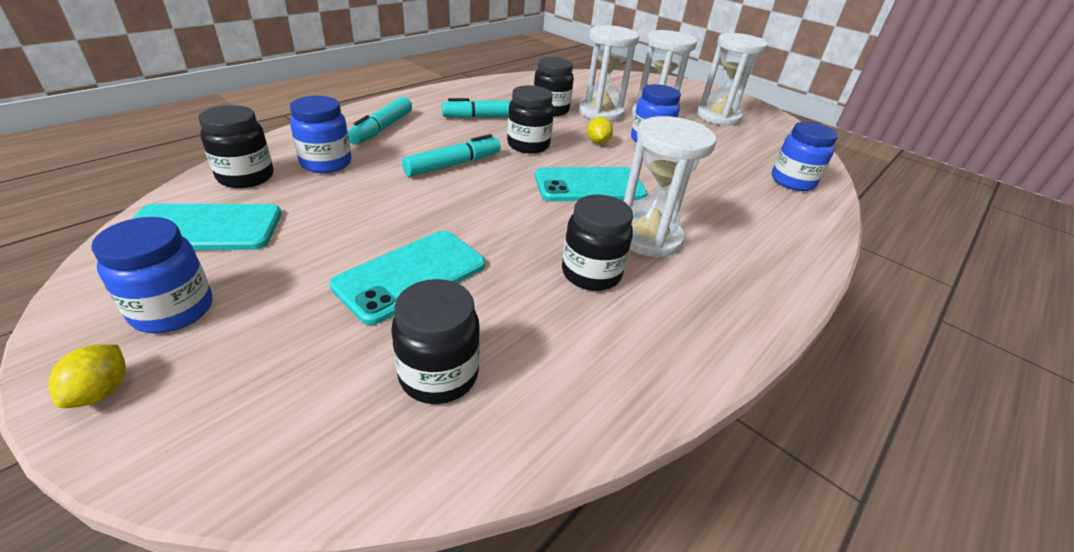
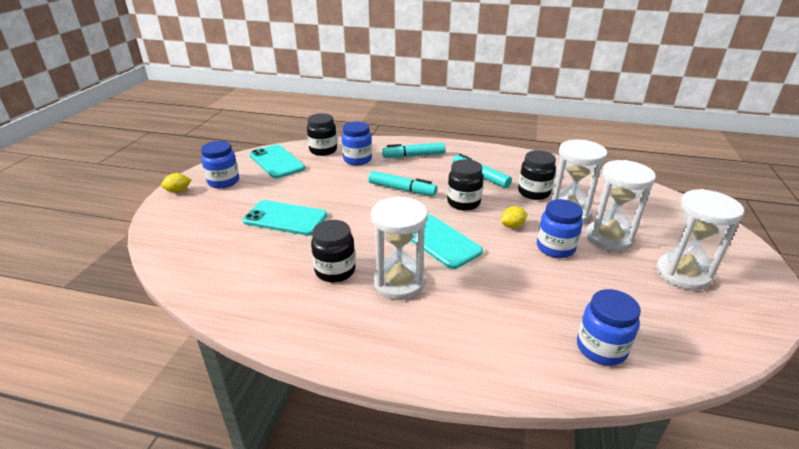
camera: 65 degrees right, 5 degrees down
(439, 375) = (222, 251): black jar -> none

